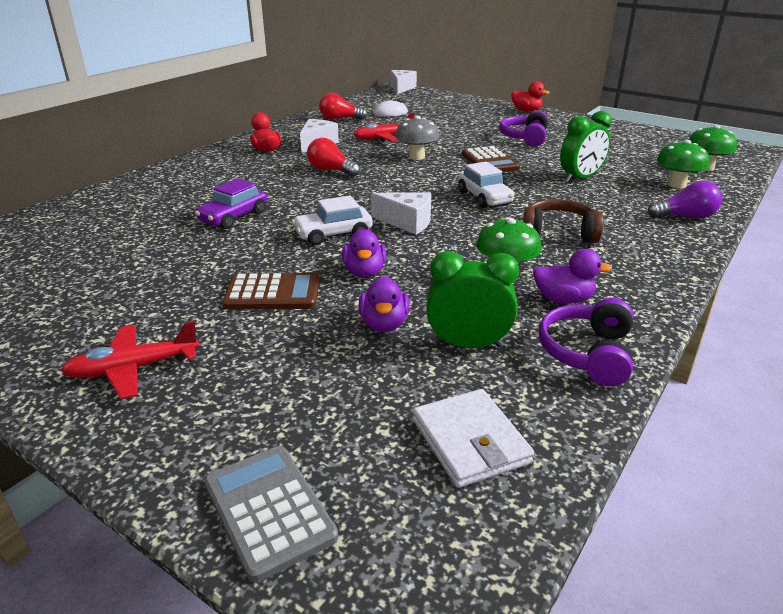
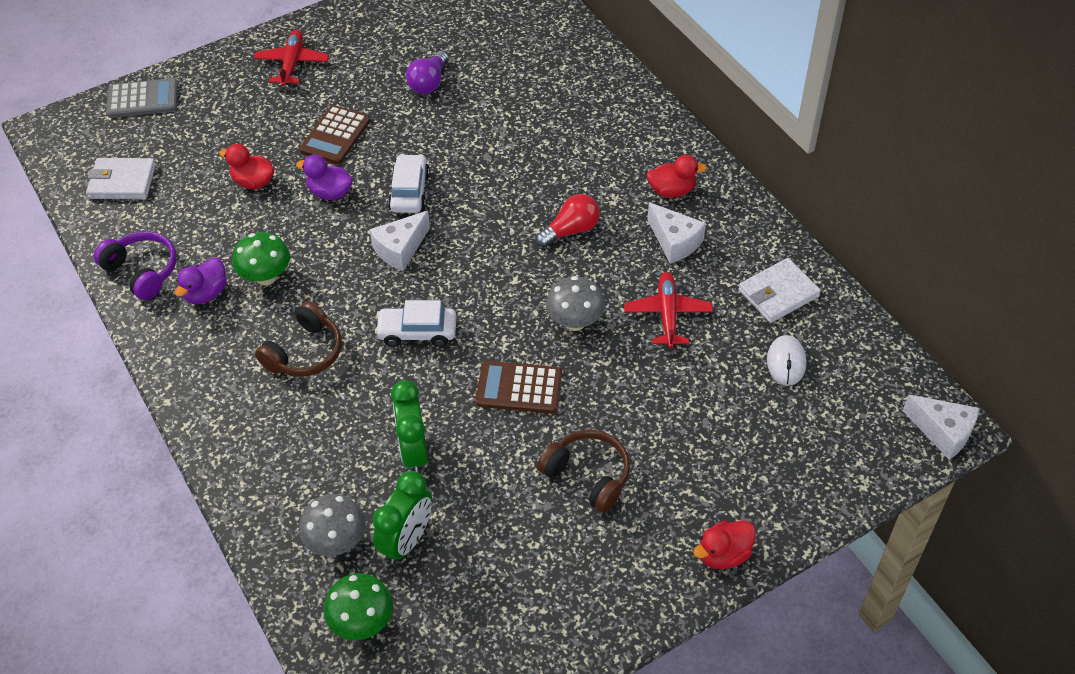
camera: 115 degrees right, 20 degrees up
(233, 217) = (488, 135): purple car -> none
(340, 119) = (778, 293): red light bulb -> white wallet
(384, 324) = (253, 182): purple duck -> red duck
(468, 345) = (198, 215): green clock -> green clock (407, 541)
(525, 138) = (588, 475): purple headphones -> brown headphones
(676, 184) = (336, 542): green mushroom -> grey mushroom
(685, 216) = (261, 484): purple light bulb -> purple light bulb (429, 83)

